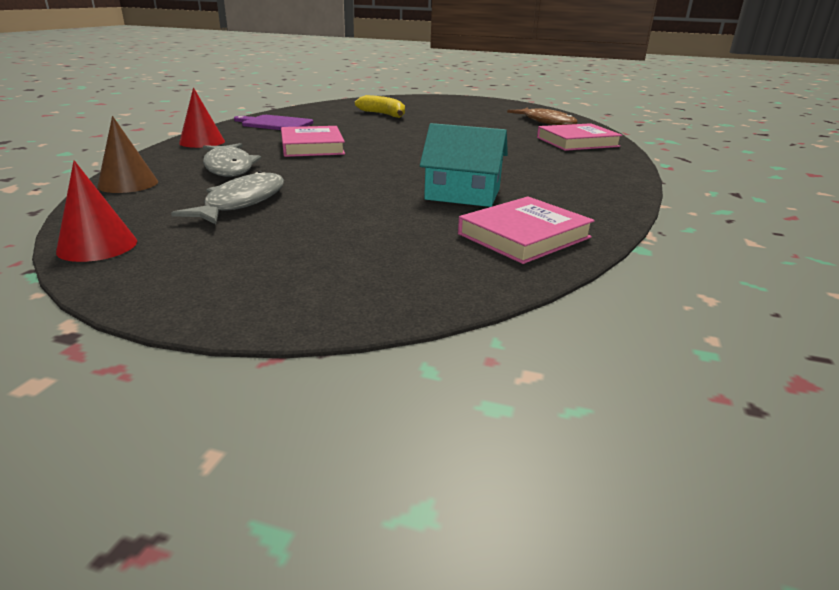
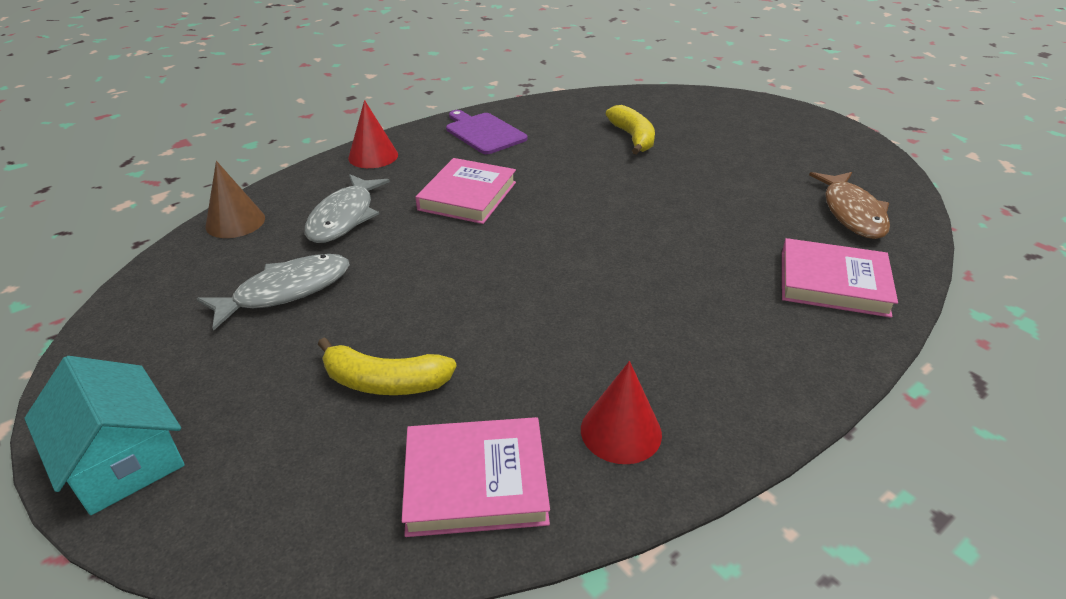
camera: 35 degrees right, 10 degrees up
(97, 246) = (116, 323): red cone -> red cone (621, 431)
(395, 218) = (385, 382): none -> yellow banana
(463, 194) = (513, 360): turquoise house -> turquoise house (122, 458)

